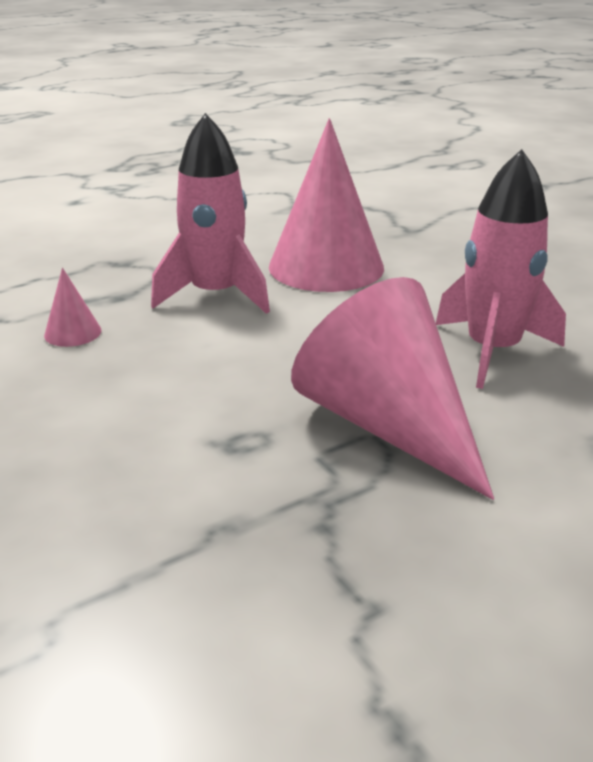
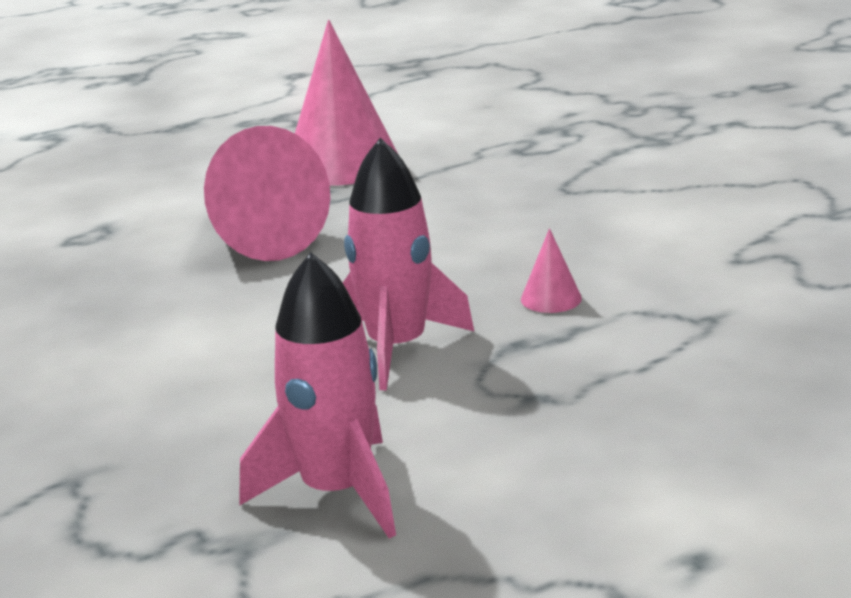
camera: 175 degrees left, 5 degrees down
(326, 267) = (243, 397): pink cone -> pink cone (342, 163)
(492, 351) = (121, 295): pink rocket -> pink rocket (337, 492)

